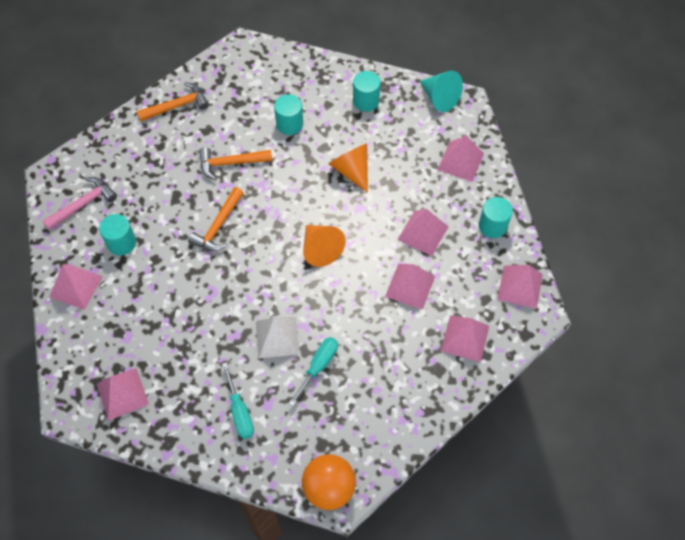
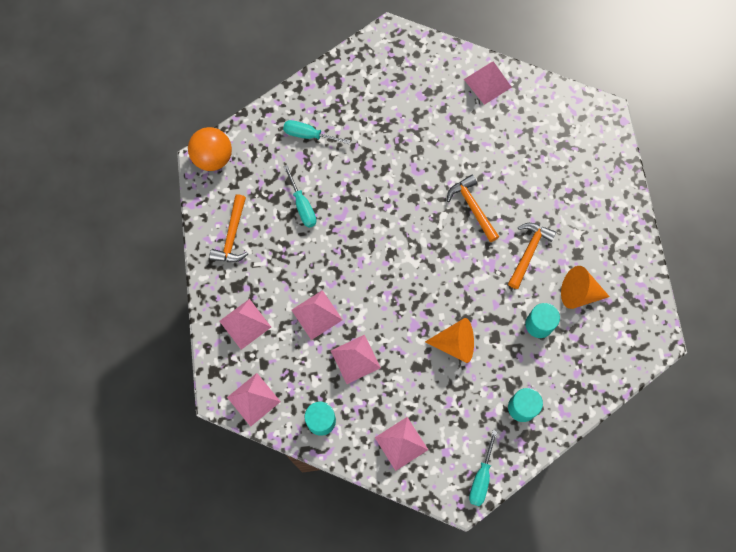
camera: 125 degrees right, 10 degrees up
(83, 204) = (561, 123): pink hammer -> none
(122, 243) = (505, 131): turquoise cylinder -> none
(122, 394) = (378, 70): pink pyramid -> none
(177, 106) = (620, 244): orange hammer -> orange hammer (232, 236)
(277, 337) = (346, 192): white pyramid -> none
(320, 249) = (397, 270): orange cone -> orange cone (579, 293)
(439, 98) = (481, 477): turquoise cone -> turquoise screwdriver

